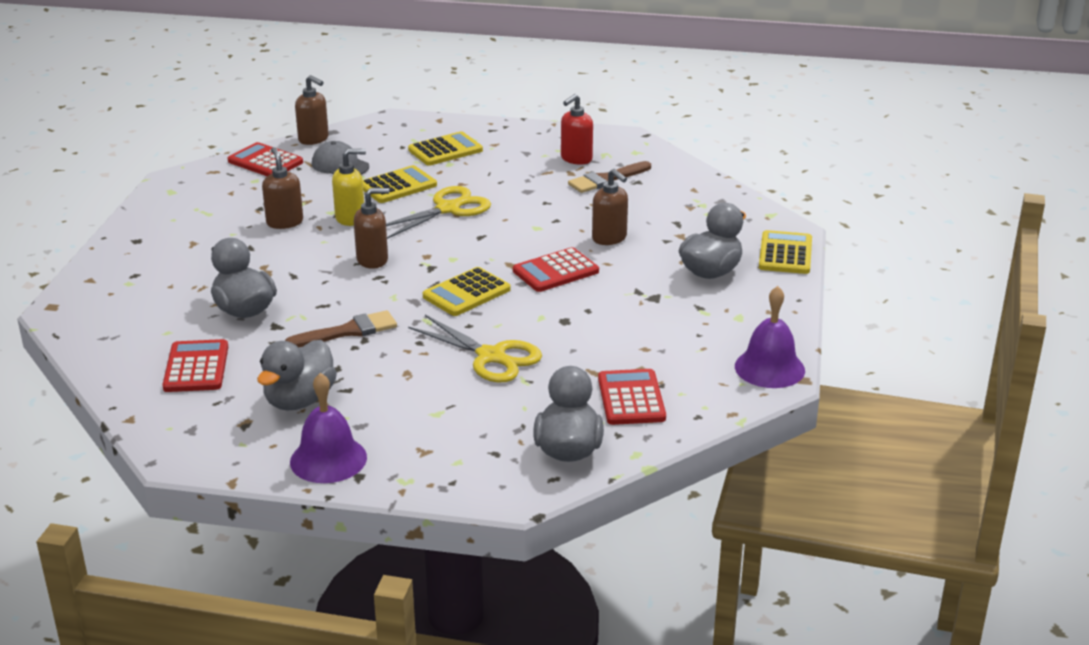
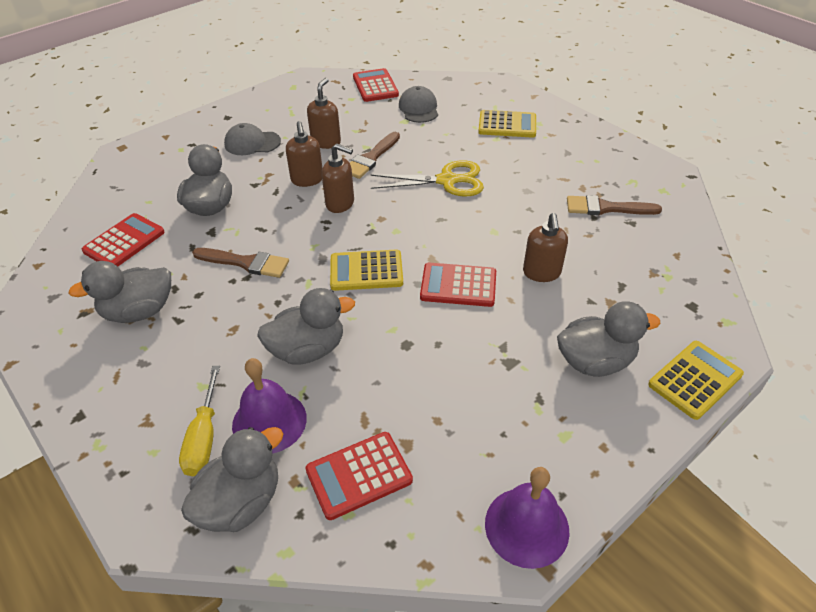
camera: 40 degrees right, 15 degrees up
(204, 250) = (252, 143): none -> grey cap
(314, 139) = (427, 79): brown soap dispenser -> brown soap dispenser (307, 180)
(328, 459) = (83, 384): purple bell -> purple bell (269, 421)
(350, 218) = (371, 158): yellow soap dispenser -> brown brush
(398, 186) = (436, 143): yellow calculator -> none
(486, 436) = (204, 437): none -> yellow screwdriver
(491, 356) = (308, 350): yellow scissors -> grey duck
(576, 159) = (602, 176): red soap dispenser -> none
(631, 398) = (359, 475): red calculator -> red calculator turned 150 degrees counterclockwise

